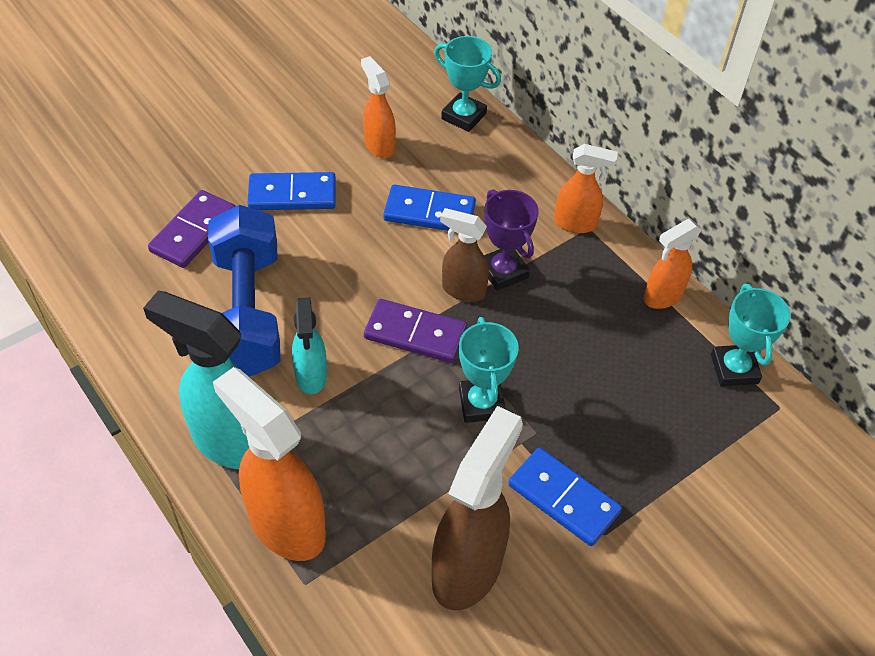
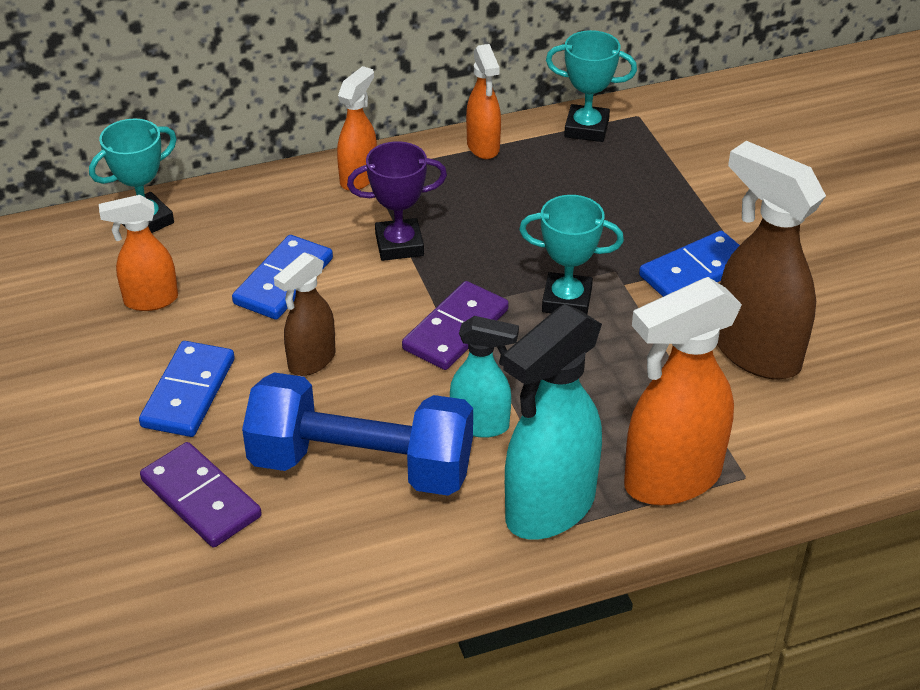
camera: 70 degrees left, 10 degrees down
(463, 290) = (411, 280): brown spray bottle -> brown spray bottle (311, 361)

